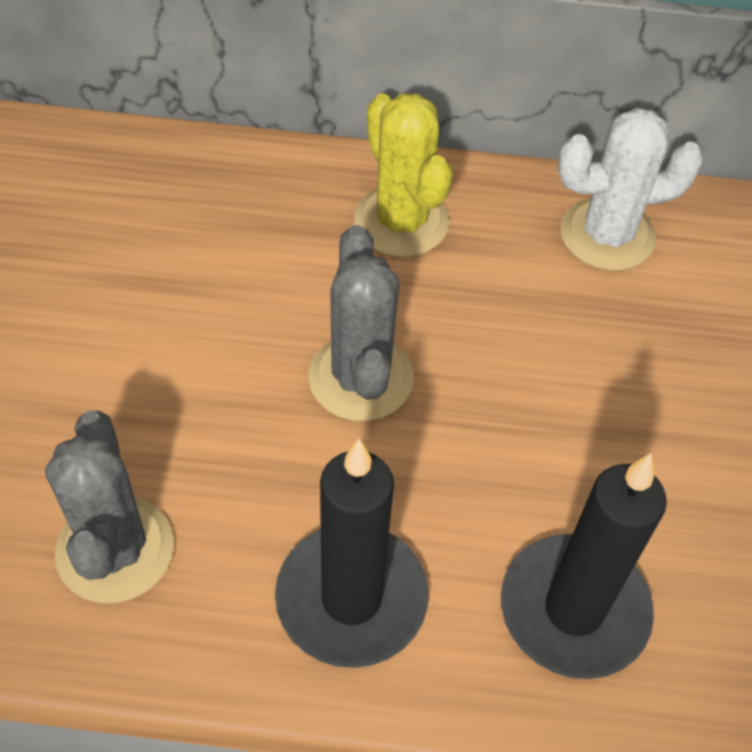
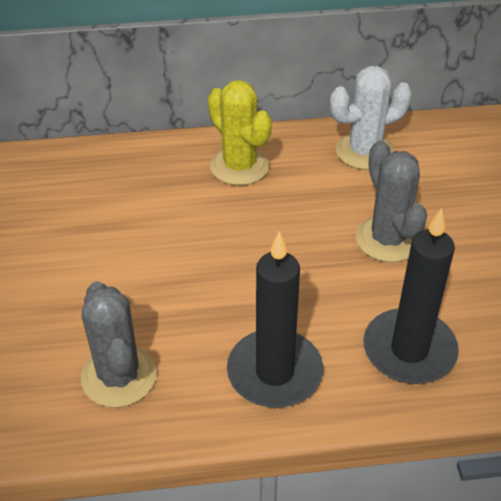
camera: 10 degrees left, 10 degrees down
(361, 378) = (242, 253): grey cactus -> grey cactus (388, 239)

